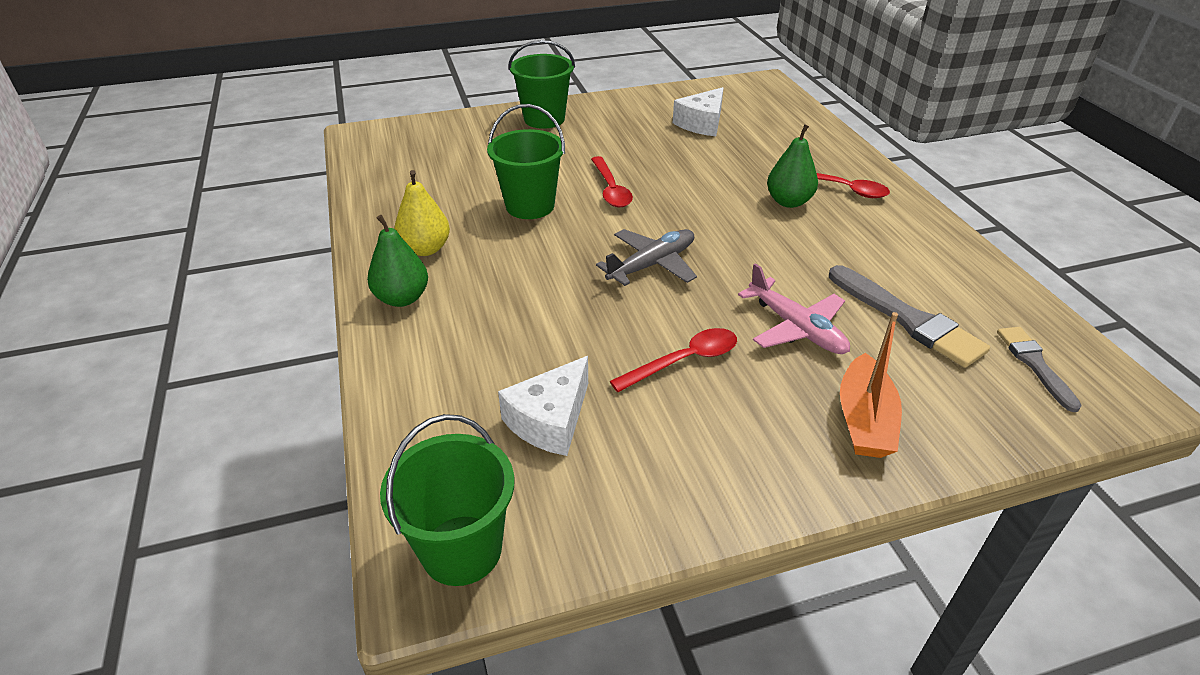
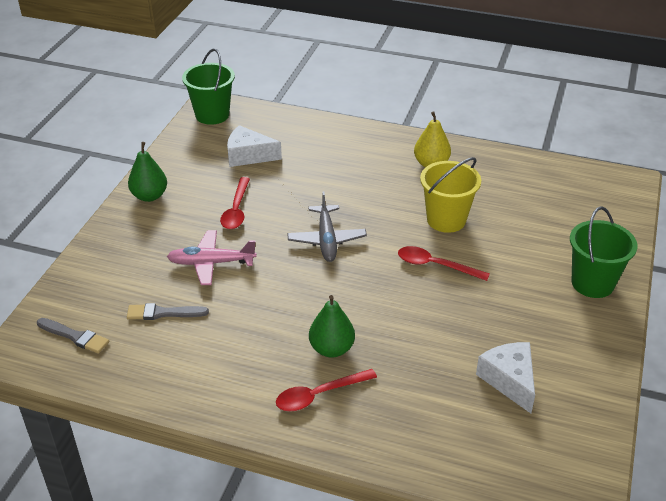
camera: 125 degrees right, 0 degrees up
(402, 298) = (388, 143): green pear -> green pear (149, 196)
(530, 206) = (446, 220): green bucket -> yellow bucket
(550, 420) = (248, 155): white cheese -> white cheese turned 60 degrees counterclockwise
(864, 420) = (132, 244): orange boat -> none
(908, 319) = (163, 313): grey brush -> grey brush, size x0.62

